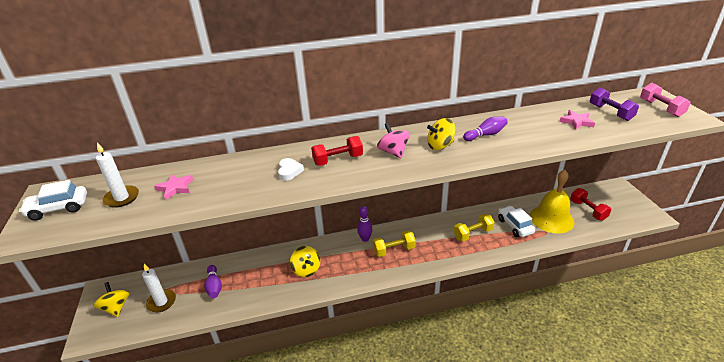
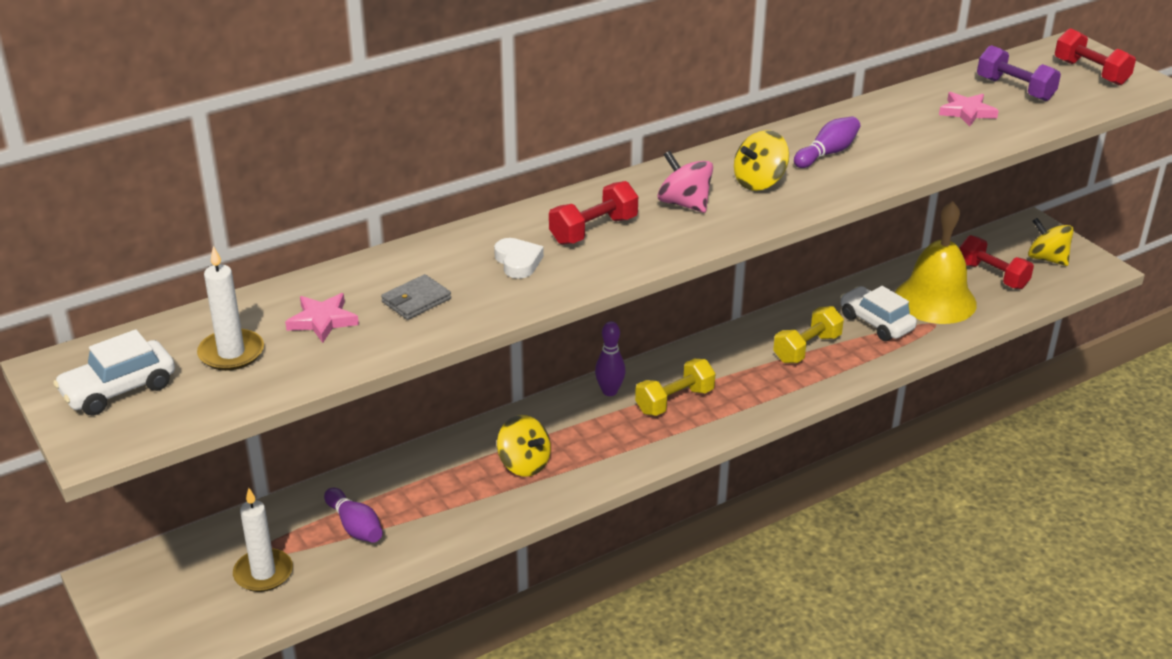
camera: 20 degrees left, 0 degrees up
(116, 307) = (172, 601): yellow spinning top -> yellow spinning top (1047, 259)
(226, 184) = (416, 300): none -> grey wallet
(660, 108) = (1090, 72): pink dumbbell -> red dumbbell

